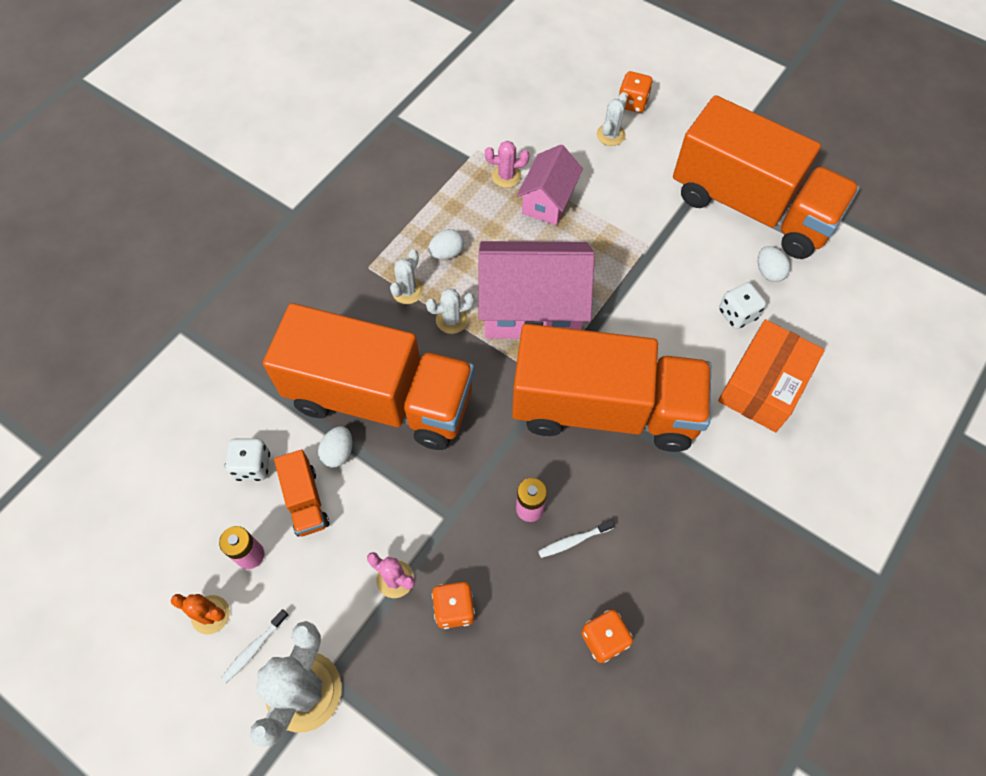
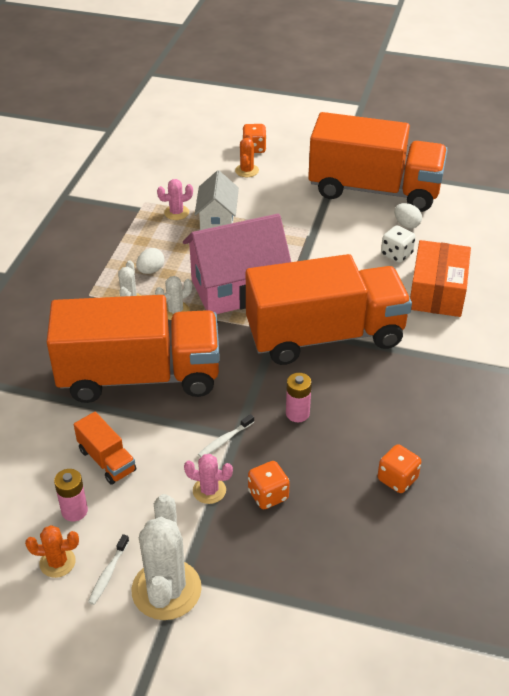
camera: 20 degrees left, 20 degrees down
(252, 466) = (48, 450): white dice -> none
(338, 452) = (120, 421): white egg -> none
(548, 201) = (217, 220): pink house -> white house
(573, 541) = (342, 424): white toothbrush -> white toothbrush (225, 440)
(610, 135) = (247, 170): white cactus -> orange cactus

